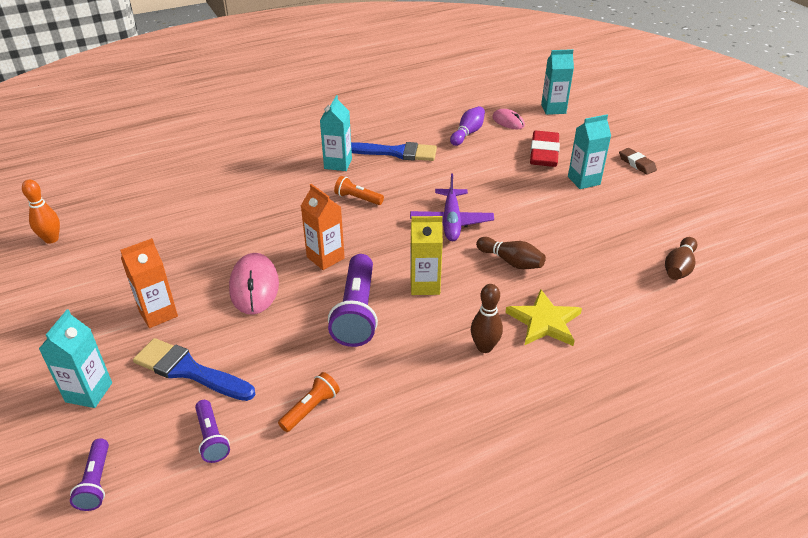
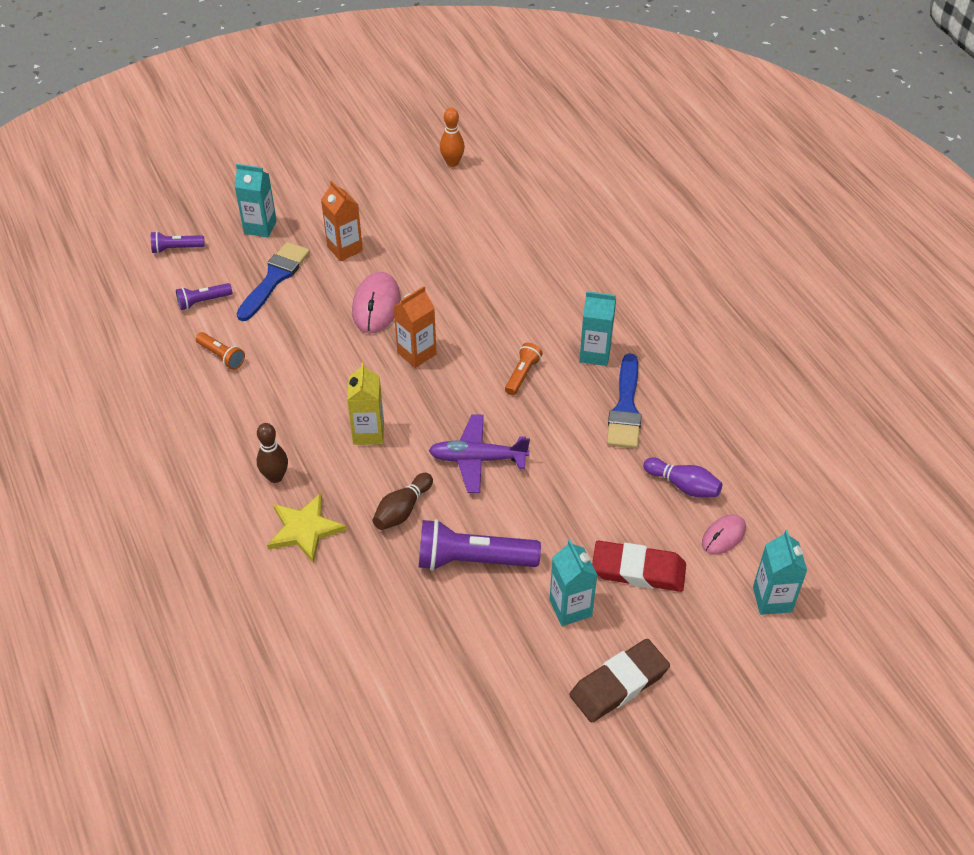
camera: 90 degrees right, 10 degrees up
(254, 286) = (376, 305): pink mouse -> pink mouse turned 75 degrees counterclockwise
(357, 312) = (333, 381): purple flashlight -> purple flashlight (472, 560)
(637, 163) = (619, 684): brown eraser -> brown eraser, size x1.71
(679, 268) = (382, 678): brown bowling pin -> none

